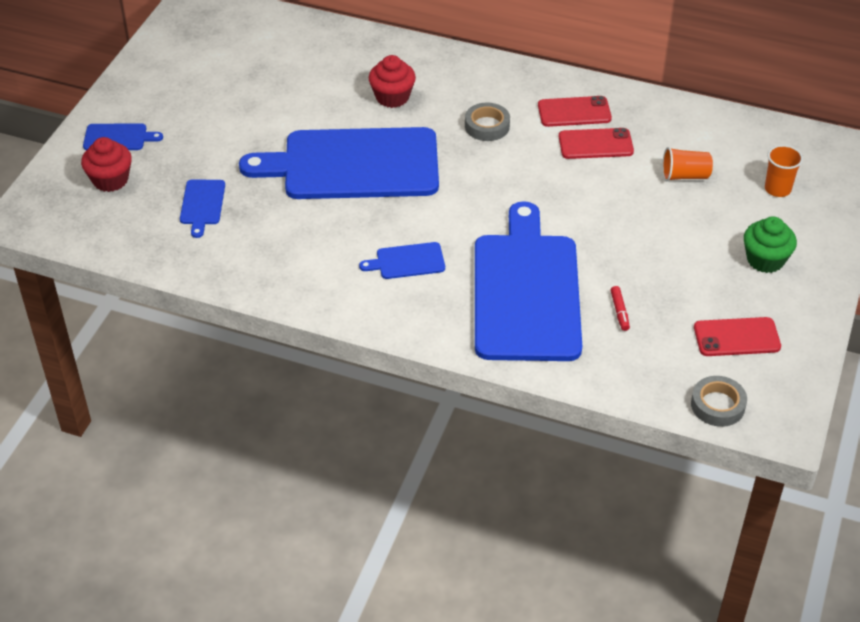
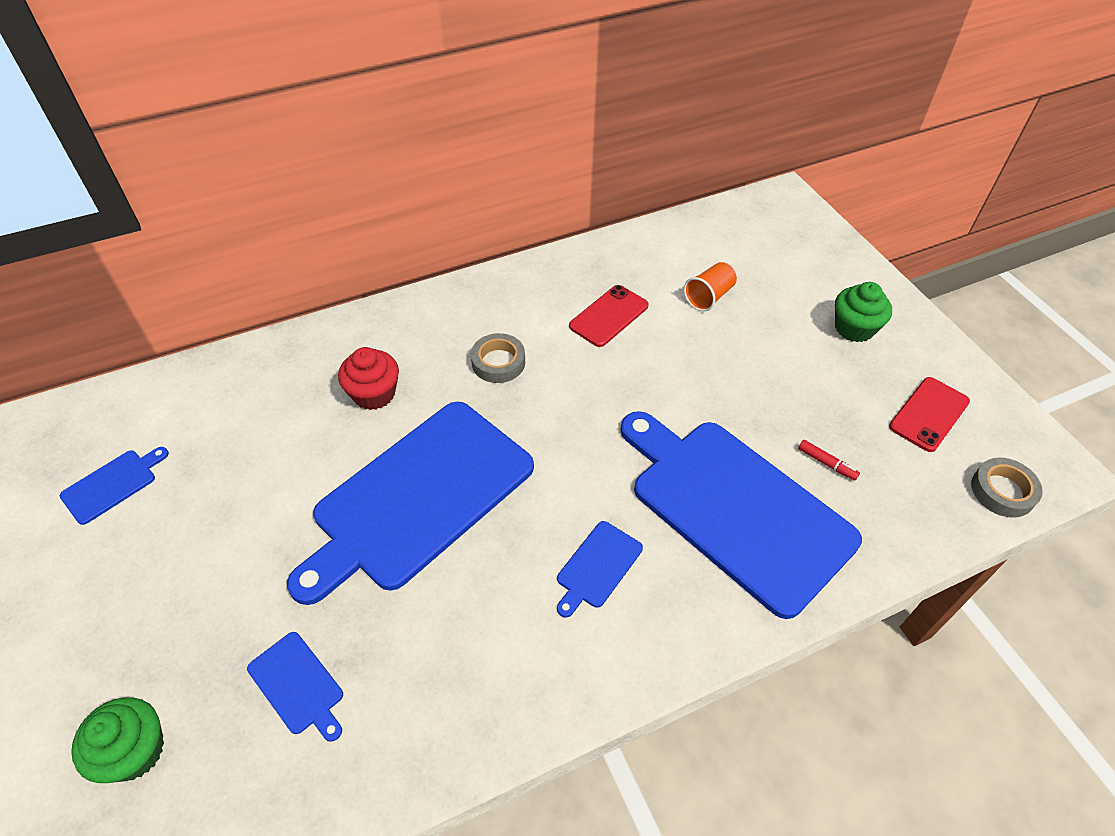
camera: 45 degrees left, 5 degrees up
(110, 180) = (135, 751): red cupcake -> green cupcake
(118, 137) = (86, 679): blue cutting board -> blue cutting board (112, 484)
(574, 112) = (555, 298): red phone -> none
(777, 189) = (782, 262): orange cup -> none

